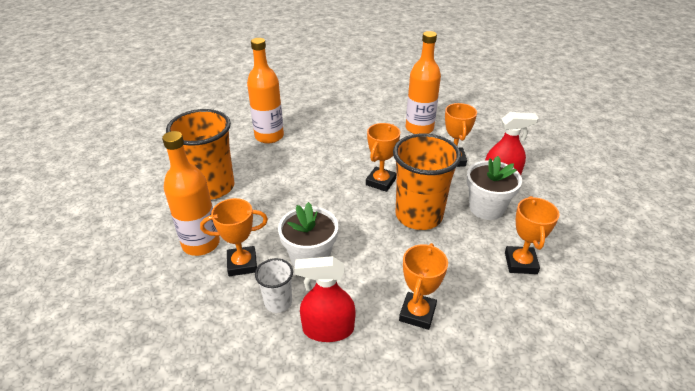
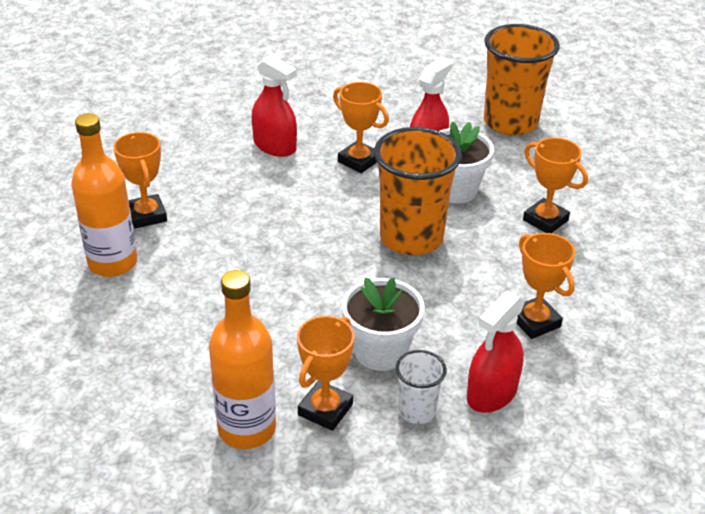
camera: 50 degrees left, 0 degrees up
(212, 187) = (148, 367): orange cup -> orange cup (510, 122)
(381, 182) = (326, 229): orange trophy -> orange trophy (147, 215)
(419, 128) = (275, 146): orange bottle -> red spray bottle

